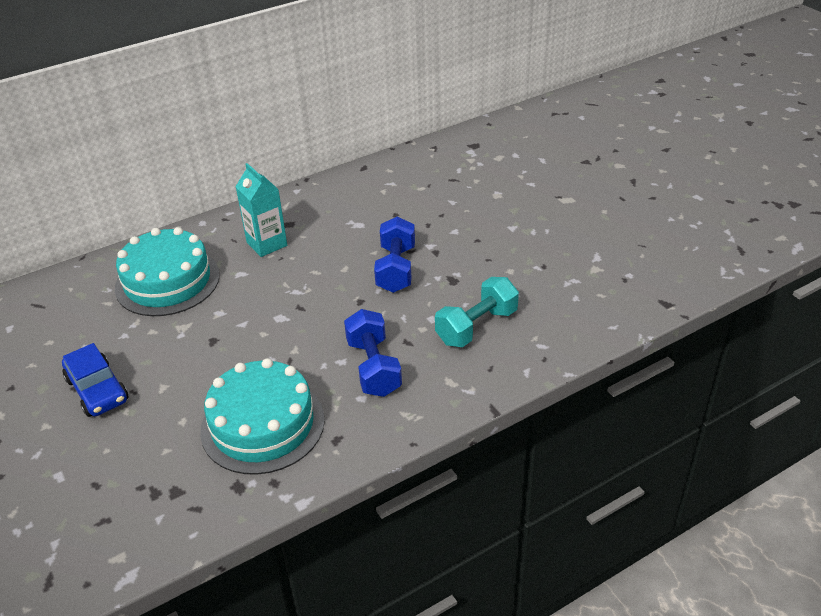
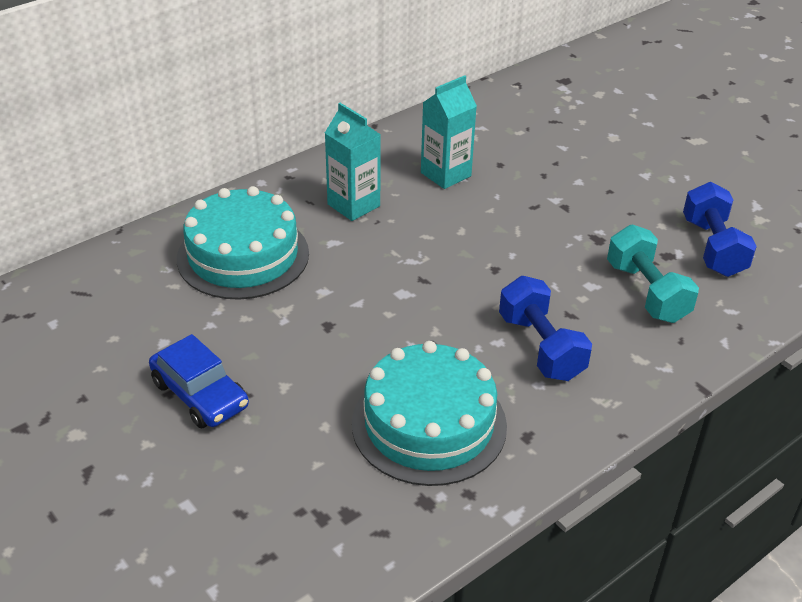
camera: 10 degrees left, 0 degrees up
(348, 221) = (445, 174): none -> turquoise carton
(396, 269) = (525, 229): blue dumbbell -> blue dumbbell (713, 247)
(476, 326) = (646, 292): turquoise dumbbell -> turquoise dumbbell turned 60 degrees counterclockwise

